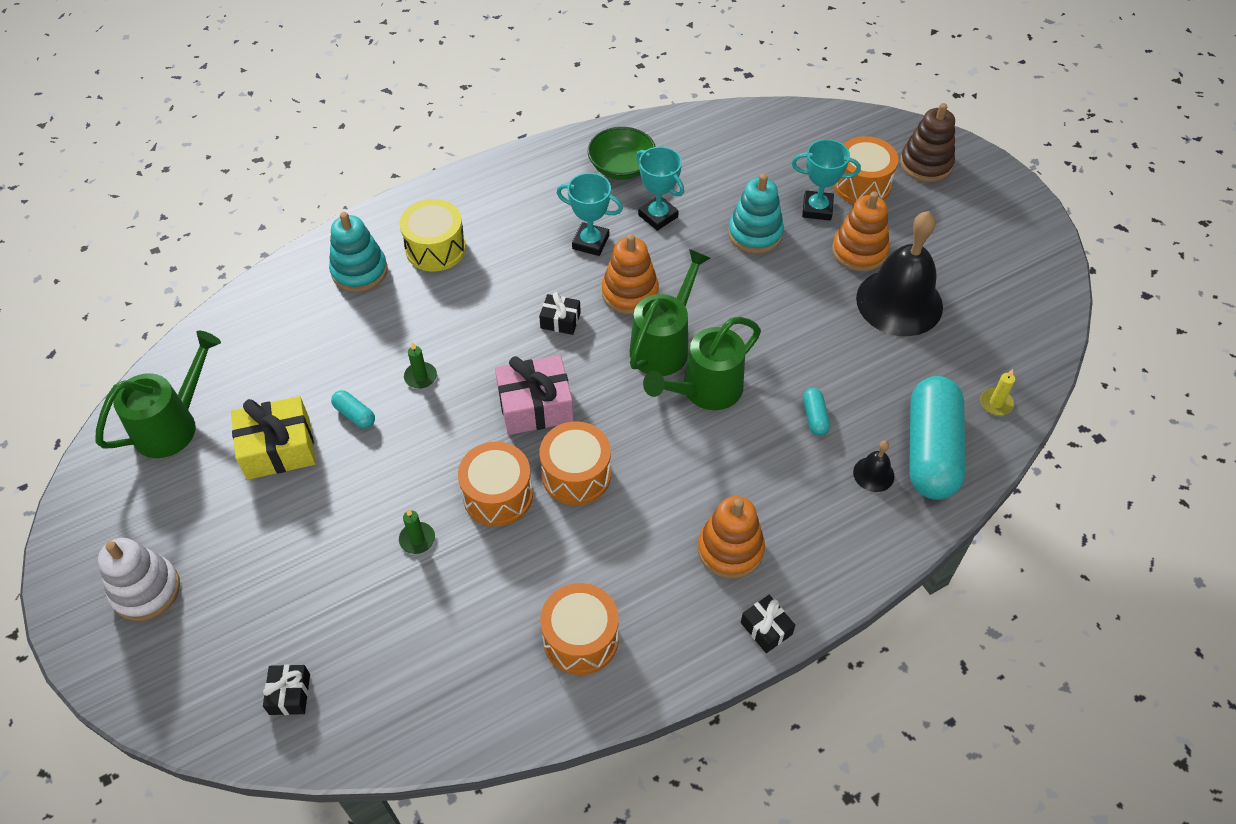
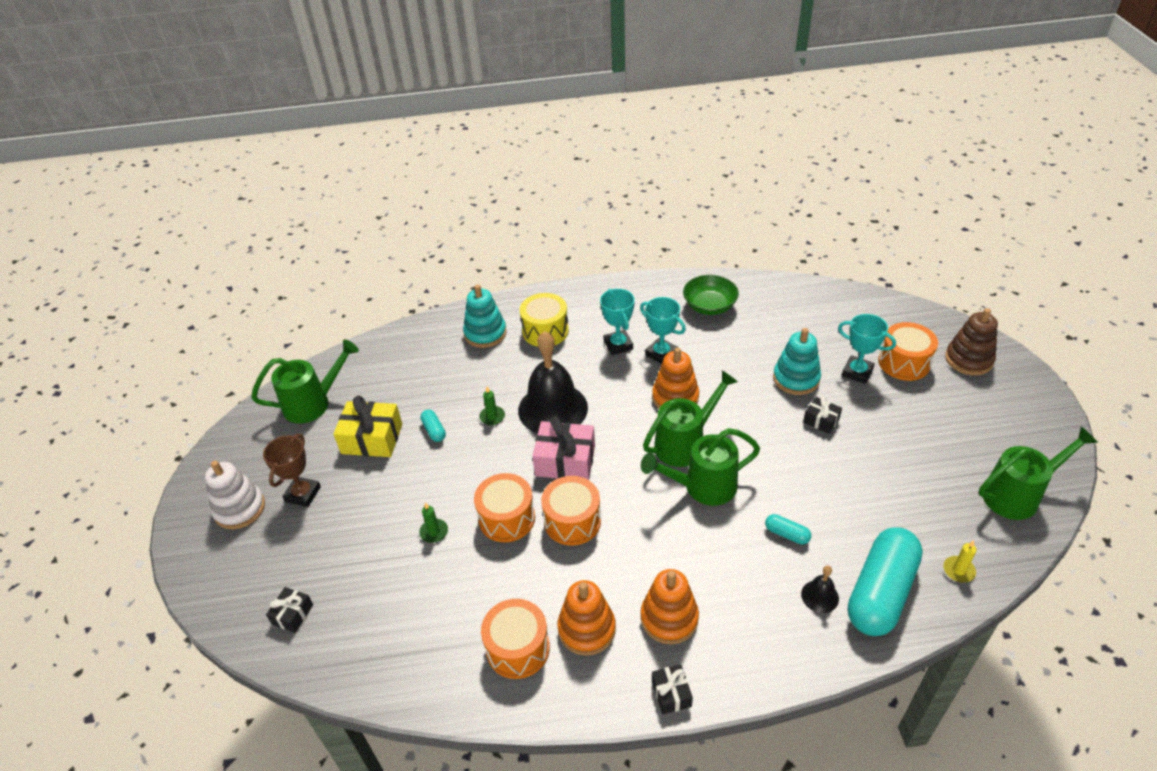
camera: 25 degrees right, 10 degrees down
(223, 545) = (303, 494): none -> brown trophy
(560, 320) = (612, 404): black gift -> black gift (821, 420)
(658, 216) = (722, 347): turquoise trophy -> turquoise trophy (618, 345)
(814, 417) = (786, 534): turquoise capsule -> turquoise capsule turned 75 degrees counterclockwise
(859, 251) = (880, 413): orange stacking toy -> orange stacking toy (586, 629)
(899, 302) = (900, 462): black bell -> black bell (553, 408)
(1023, 304) = (1017, 494): none -> green watering can

